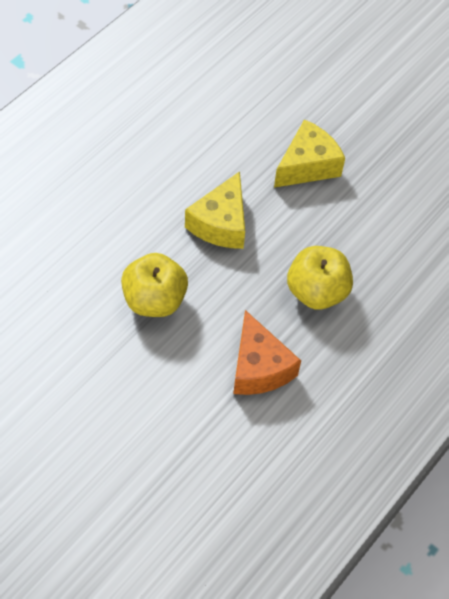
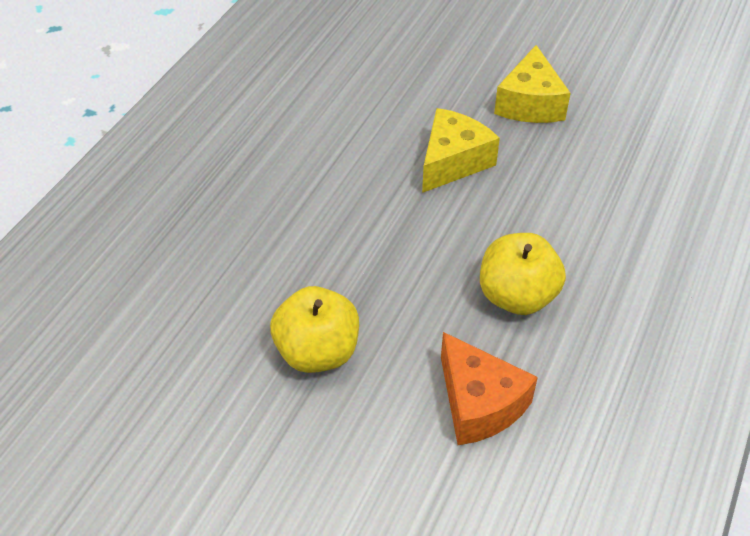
camera: 10 degrees left, 10 degrees down
(221, 224) = (372, 245): yellow cheese -> yellow cheese (530, 103)

